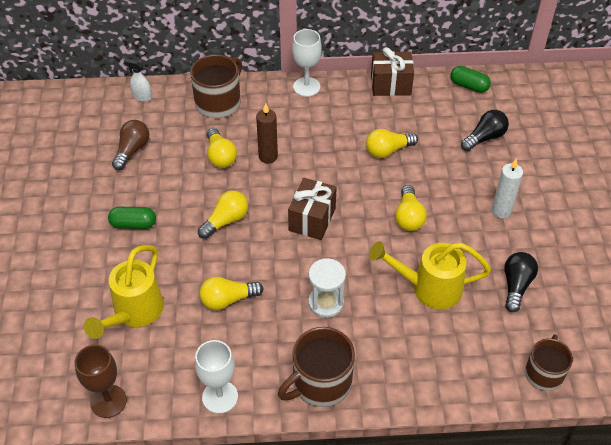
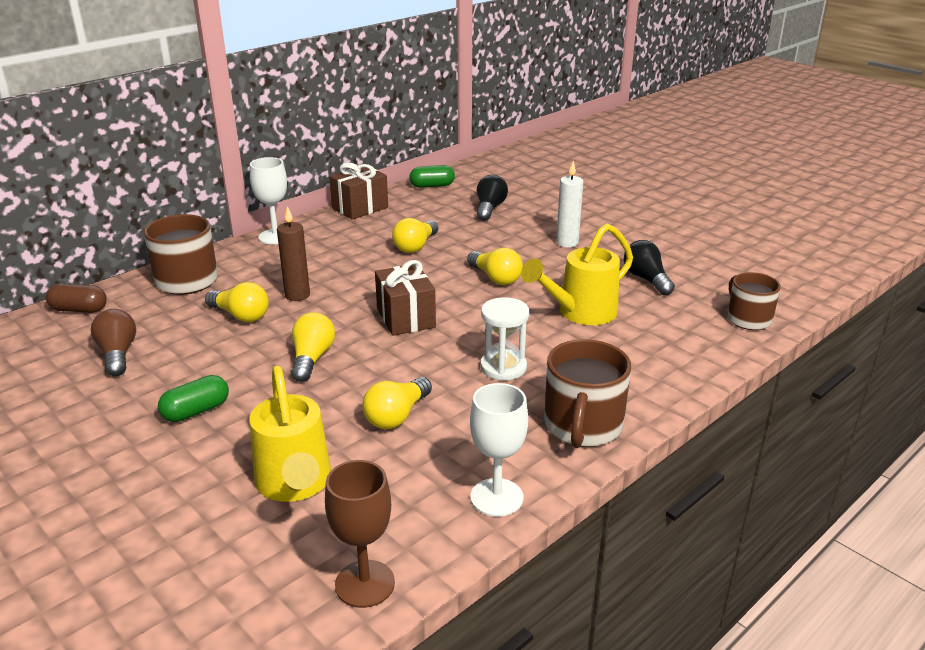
camera: 40 degrees left, 20 degrees down
(142, 97) = (79, 309): white spray bottle -> brown capsule

